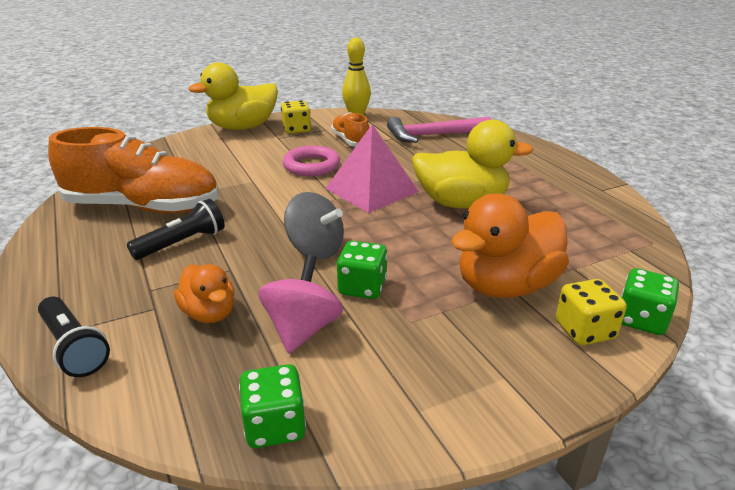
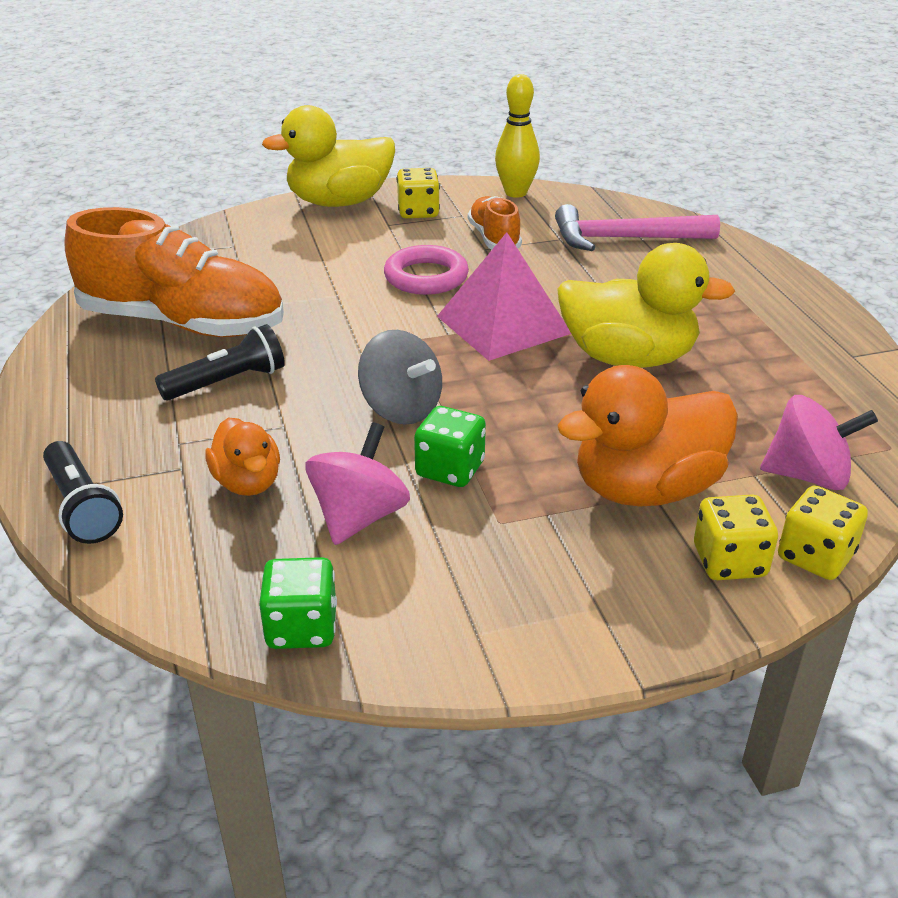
camera: 10 degrees right, 5 degrees up
(610, 265) = (808, 475): none -> pink spinning top
(641, 320) = (815, 556): green dice -> yellow dice

